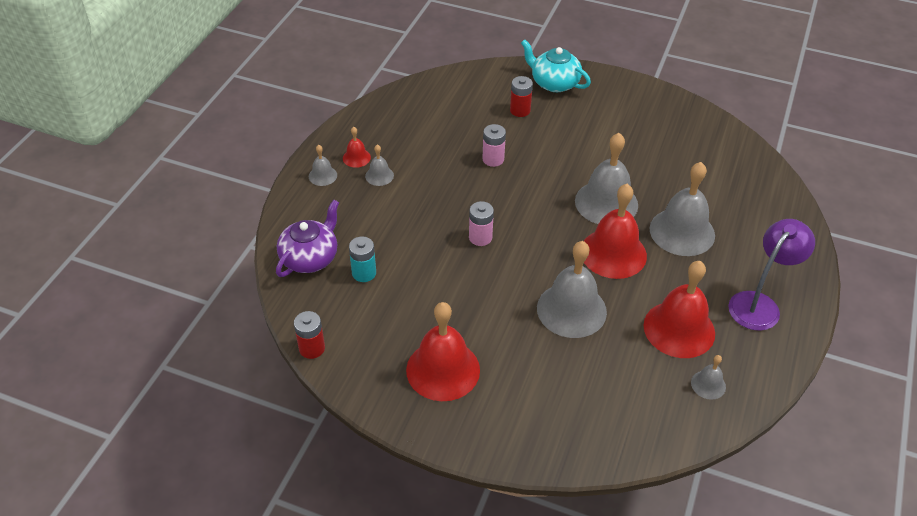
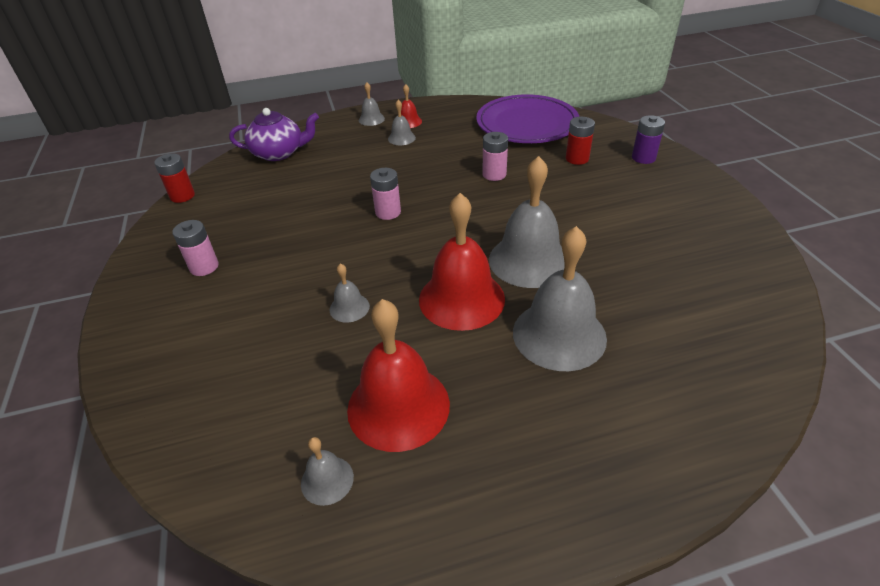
camera: 55 degrees right, 5 degrees down
(364, 273) = (285, 180): turquoise battery -> none
(443, 102) = (527, 124): none -> purple plate
(443, 370) = (204, 267): red bell -> pink battery
(554, 83) = (643, 158): turquoise teapot -> purple battery
(571, 310) = (349, 307): grey bell -> grey bell, size x0.46
(759, 304) = (520, 469): purple lamp -> none

